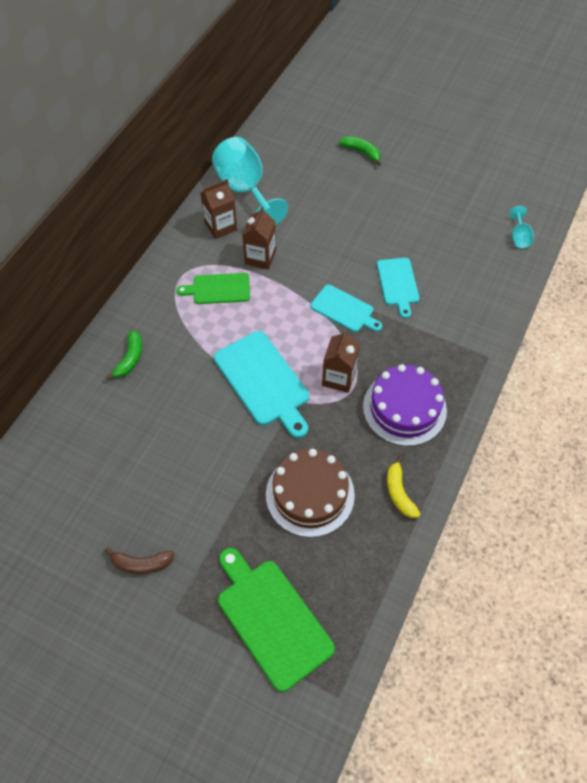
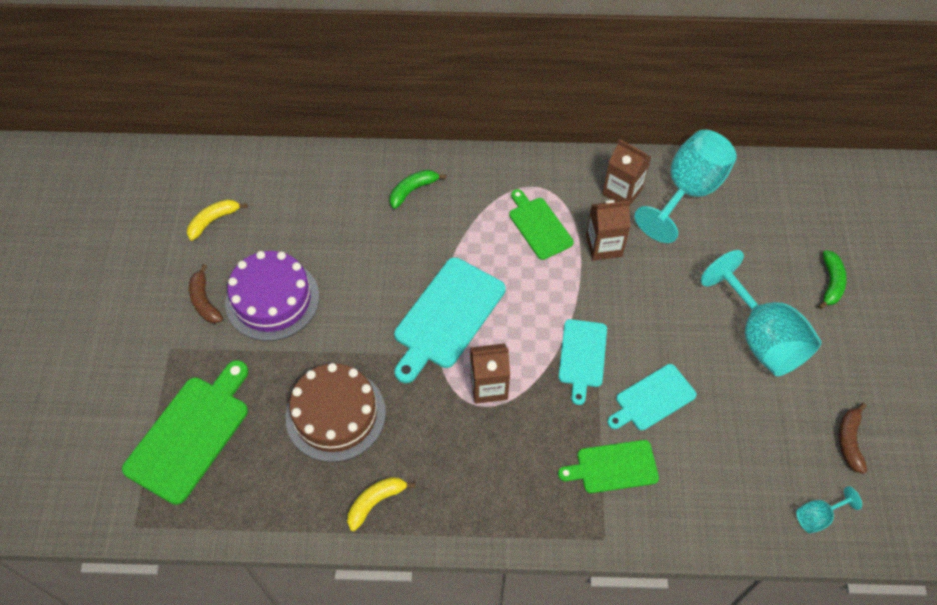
camera: 65 degrees right, 0 degrees up
(58, 528) = (213, 221): none -> yellow banana
(130, 359) = (413, 190): green banana -> green banana turned 150 degrees clockwise
(382, 205) = (761, 338): none -> turquoise goblet
(404, 408) = (484, 469): purple cake -> purple cake (272, 299)
(438, 329) = (613, 467): none -> green cutting board
(476, 198) = (849, 441): none -> brown banana

